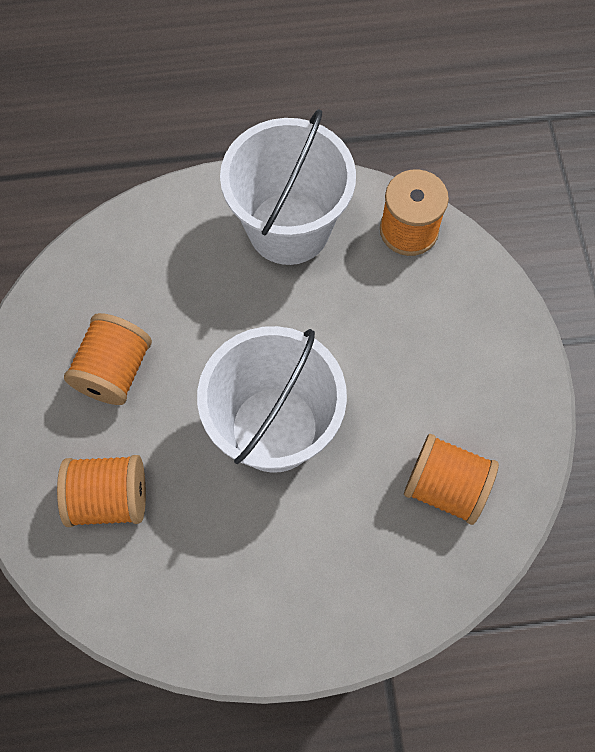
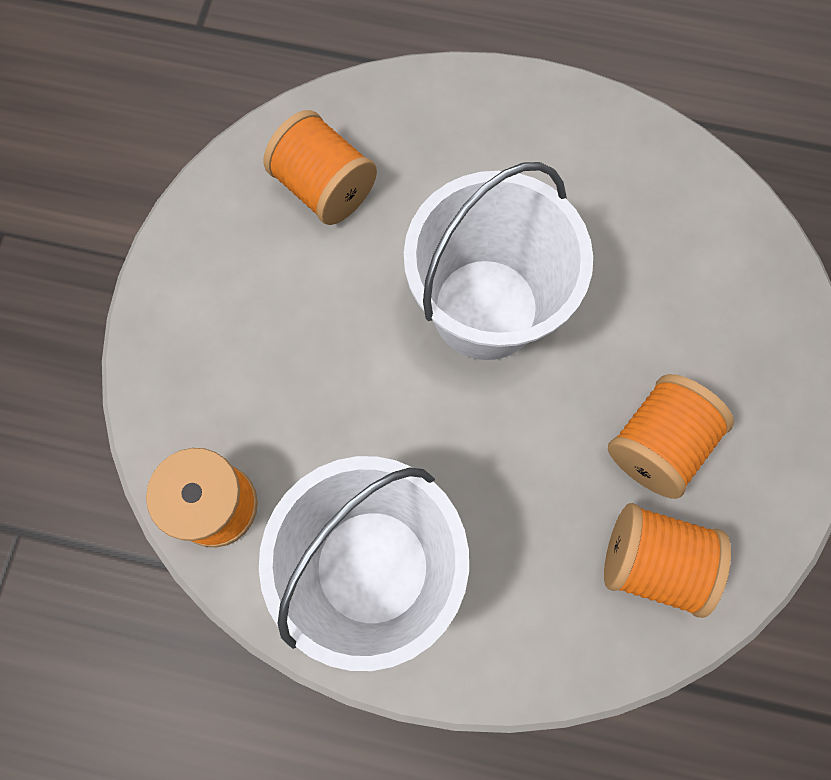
camera: 160 degrees left, 5 degrees up
(109, 498) = (693, 296): orange spool -> orange spool (652, 561)

